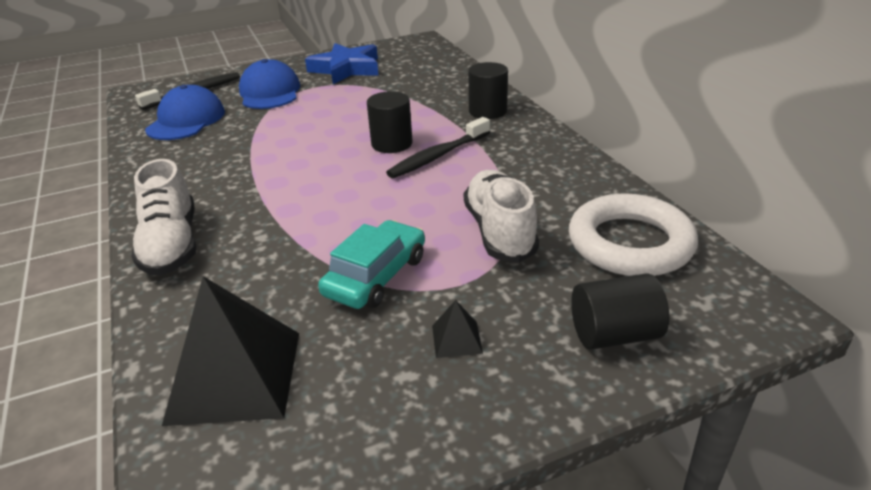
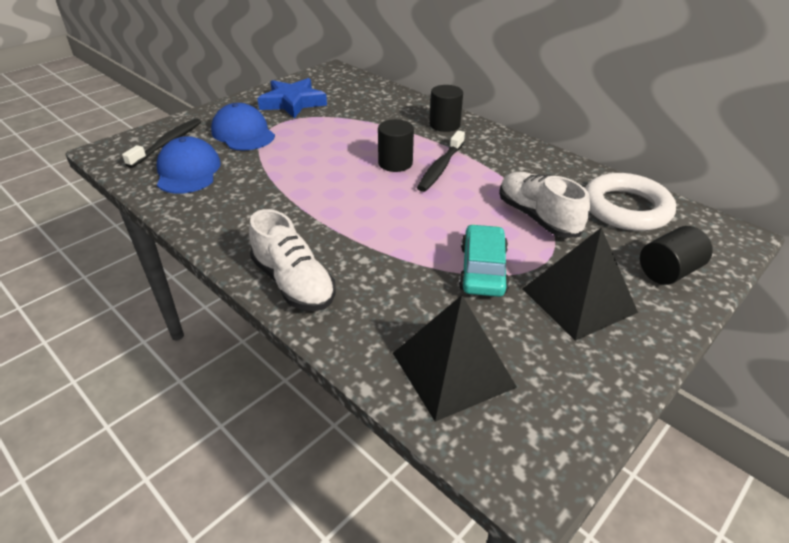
camera: 25 degrees left, 5 degrees up
(456, 339) = (578, 300): black pyramid -> black pyramid, size x2.37

